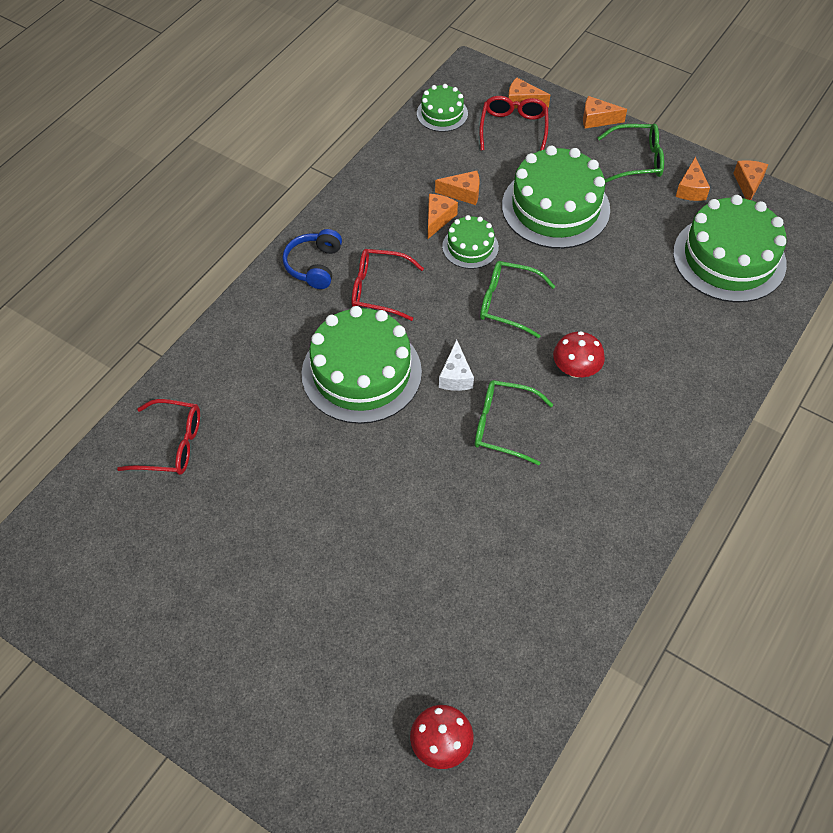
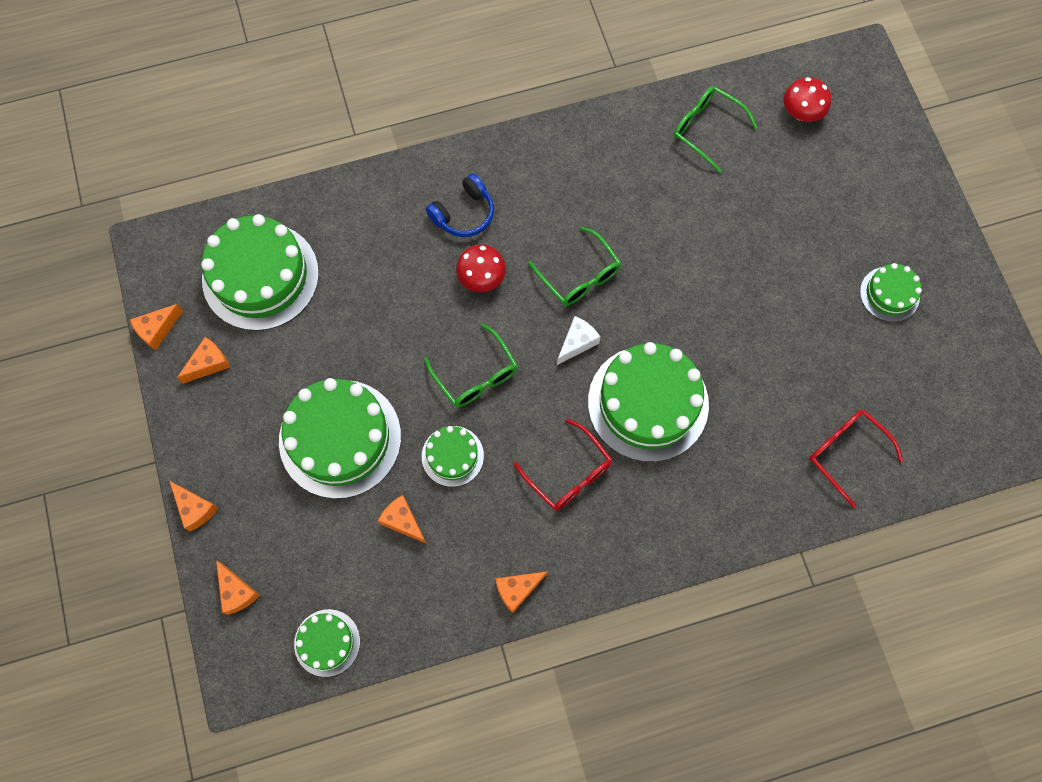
camera: 140 degrees left, 15 degrees up
(218, 610) = (889, 294): none -> green cake
(314, 265) = (603, 545): blue headphones -> blue headphones (464, 214)
(438, 219) = (451, 510): orange cheese -> orange cheese (517, 589)
(513, 129) = (281, 563): red glasses -> none
(637, 160) = (215, 431): green glasses -> green glasses (706, 129)

